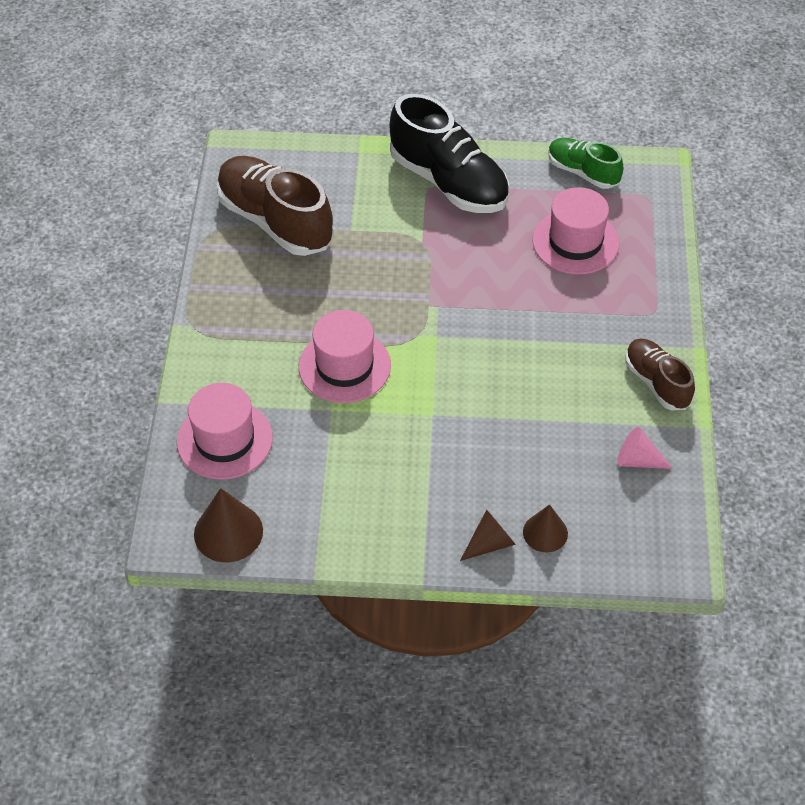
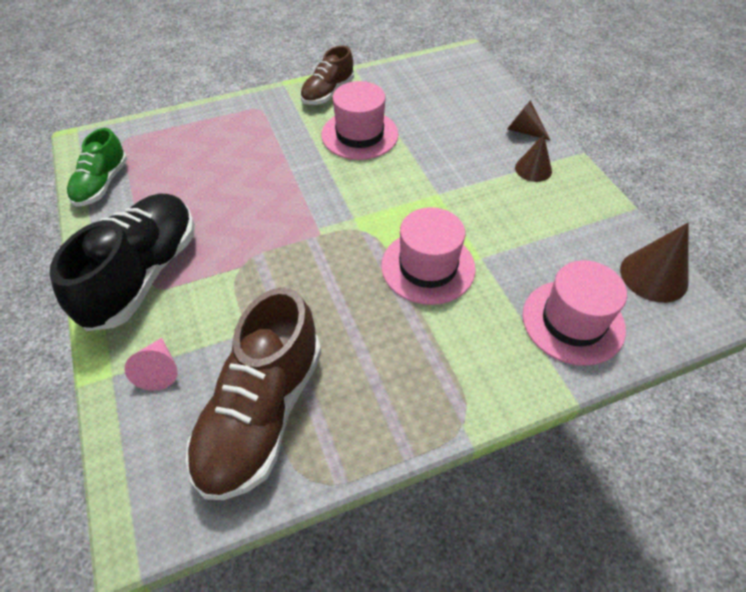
camera: 115 degrees left, 0 degrees up
(545, 533) = (493, 110): brown cone -> brown cone (533, 169)
(575, 242) = (198, 166): pink hat -> pink hat (359, 134)
(638, 460) = (402, 86): pink cone -> pink cone (159, 370)

